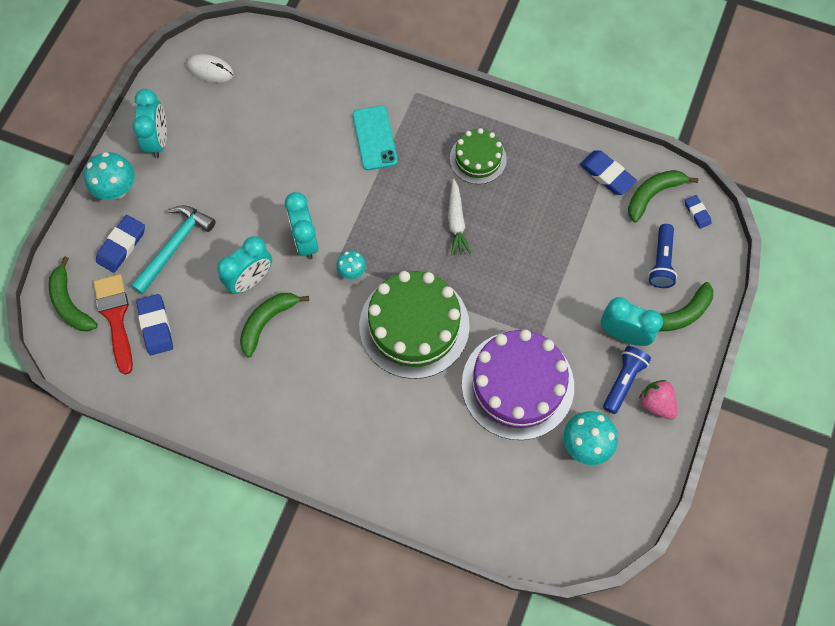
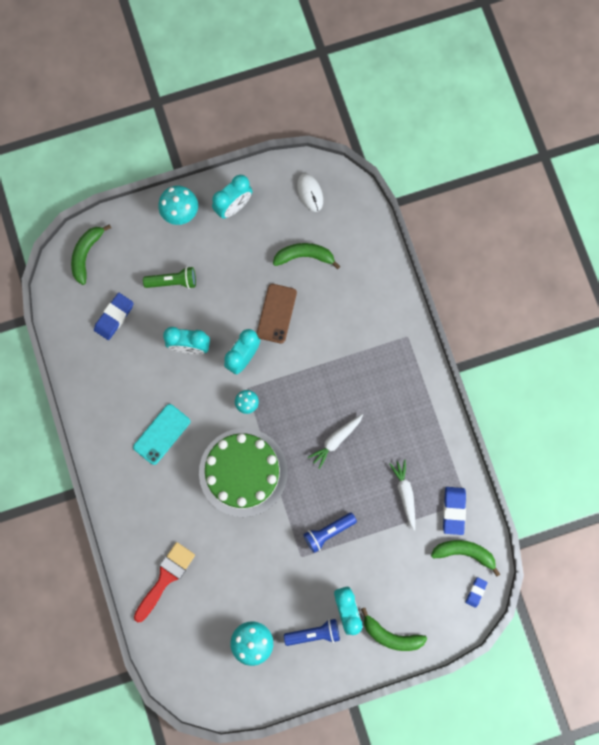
camera: 50 degrees right, 10 degrees up
(115, 317) = (100, 288): red brush -> red brush (165, 578)
(121, 245) = (147, 249): blue eraser -> none
(174, 246) = (173, 281): turquoise hammer -> green flashlight
(267, 322) = (171, 381): green banana -> green banana (304, 256)
(292, 181) = (276, 313): none -> brown phone
(374, 138) = (351, 338): turquoise phone -> turquoise phone (162, 434)
(478, 158) = (393, 417): green cake -> none
(517, 385) = (257, 568): purple cake -> none
(557, 202) = (405, 494): none -> white carrot
(656, 403) = (316, 665): pink strawberry -> none
(661, 262) = (419, 595): blue flashlight -> blue flashlight (328, 532)

